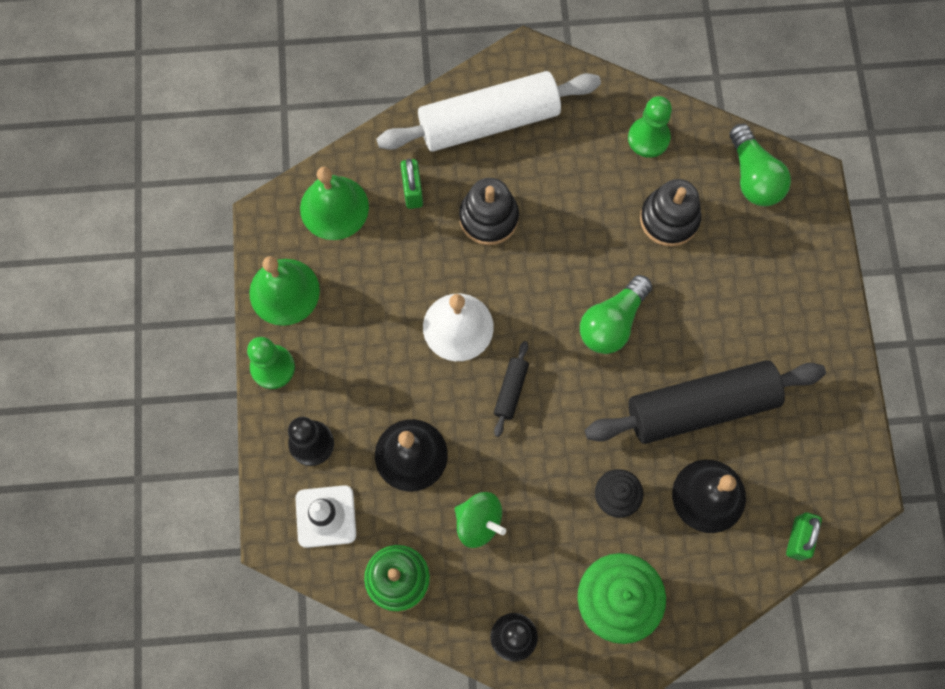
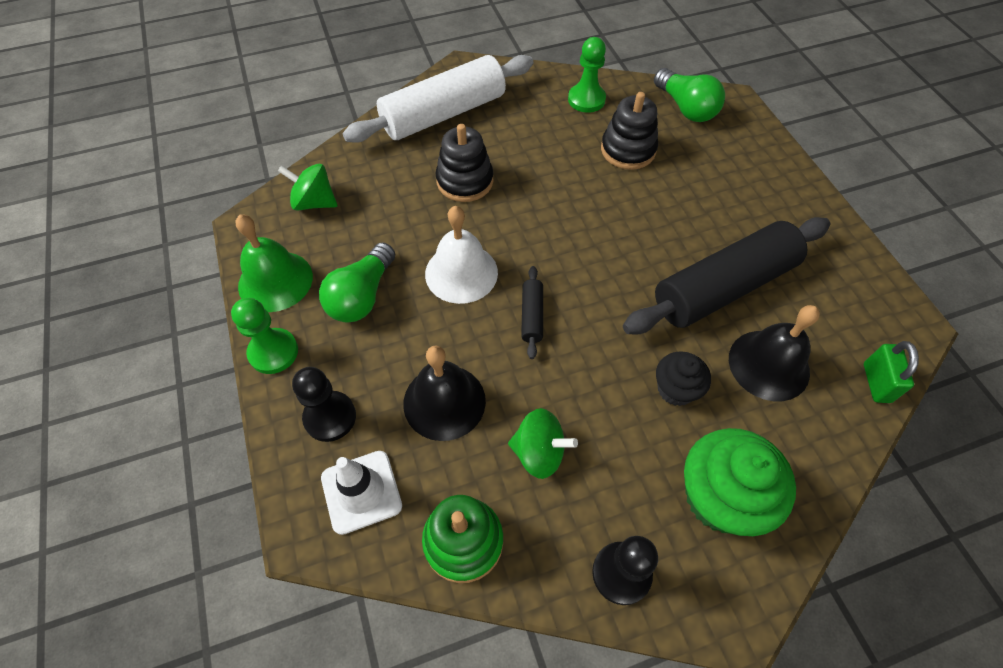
camera: 15 degrees left, 15 degrees down
(334, 207) = (314, 202): green bell -> green spinning top
(412, 191) = (387, 175): green padlock -> none
(612, 322) = (609, 237): green light bulb -> green light bulb (362, 296)

